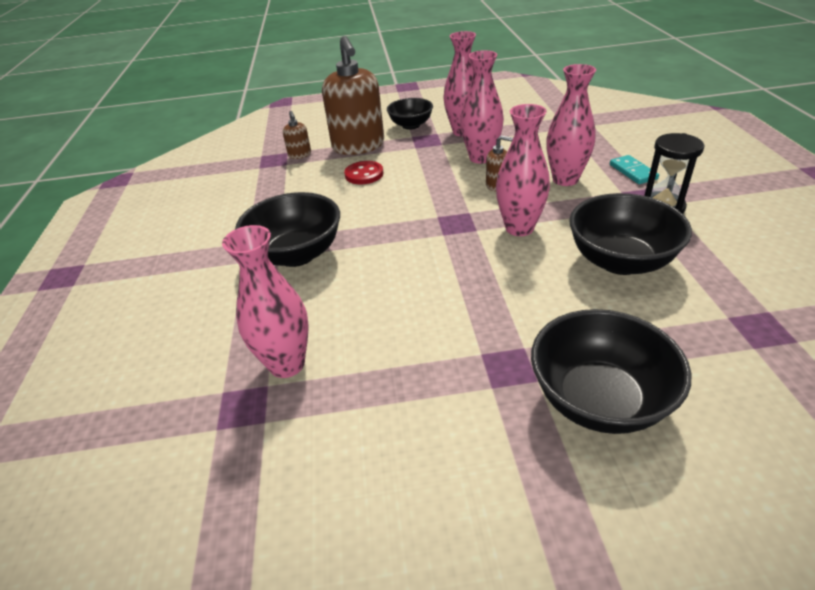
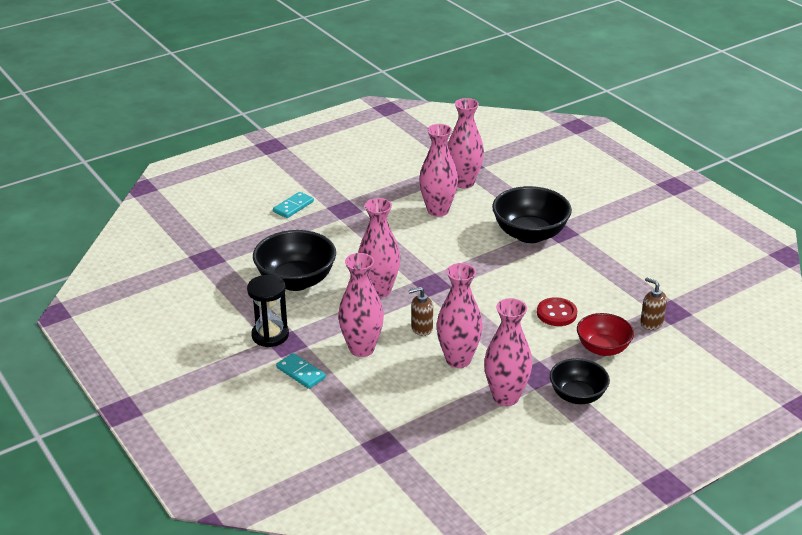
camera: 150 degrees right, 5 degrees down
(358, 146) = (603, 348): brown soap dispenser -> red bowl
(370, 320) = (438, 210): none -> pink vase
(599, 400) = (293, 207): black bowl -> turquoise domino

